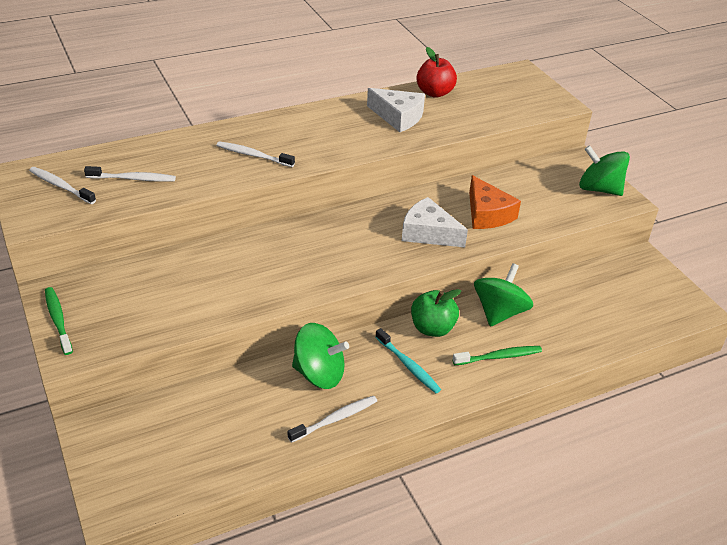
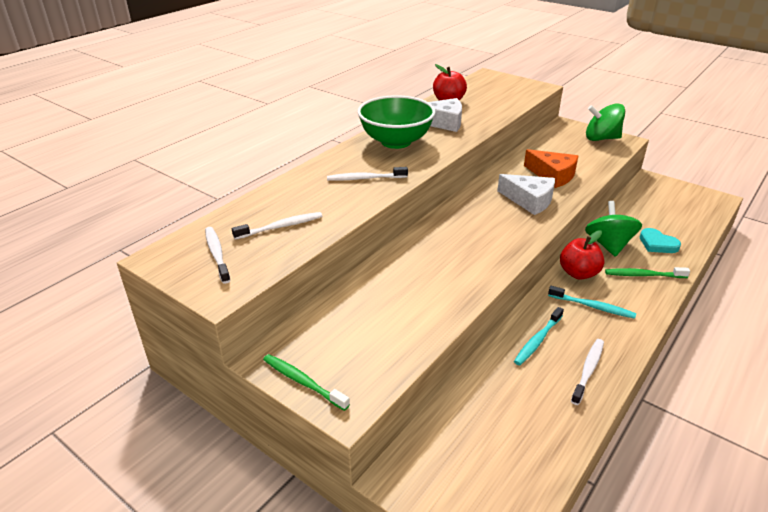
camera: 25 degrees left, 5 degrees down
(61, 186) = (217, 254): white toothbrush -> white toothbrush turned 60 degrees clockwise
(319, 374) = (537, 340): green spinning top -> turquoise toothbrush
(326, 124) = (396, 142): none -> green bowl
(428, 233) = (529, 200): white cheese -> white cheese turned 150 degrees counterclockwise
(432, 328) = (578, 273): green apple -> red apple
(499, 357) = (643, 275): green toothbrush -> green toothbrush turned 135 degrees counterclockwise
(556, 331) = (657, 244): none -> turquoise heart

